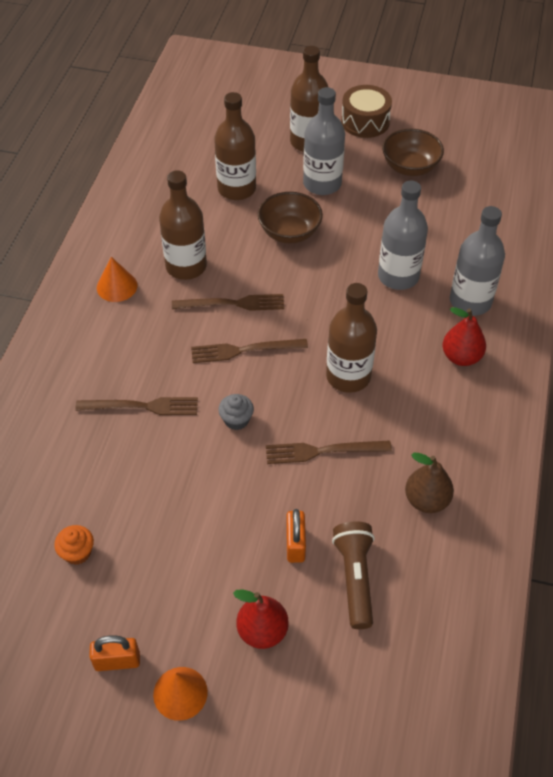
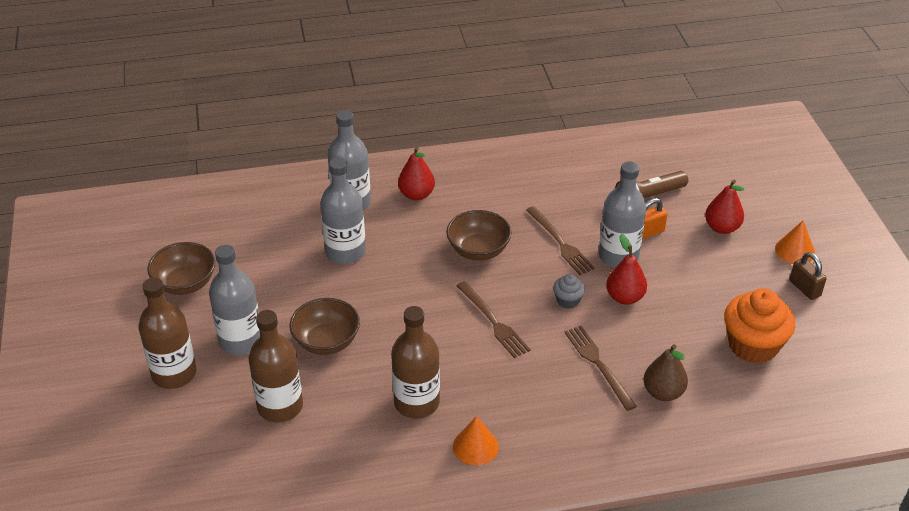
camera: 115 degrees left, 10 degrees down
(77, 552) = (753, 345): orange cupcake -> orange cupcake, size x2.09
(117, 661) = (804, 288): orange padlock -> brown padlock
(212, 471) = (625, 297): none -> red pear
(233, 304) = (444, 349): brown fork -> none
(274, 495) = (618, 256): none -> grey bottle
(348, 376) = (478, 250): brown bottle -> brown bowl
(365, 122) = (119, 338): brown drum -> none
(426, 500) = (562, 181): brown pear -> brown pear (663, 392)

